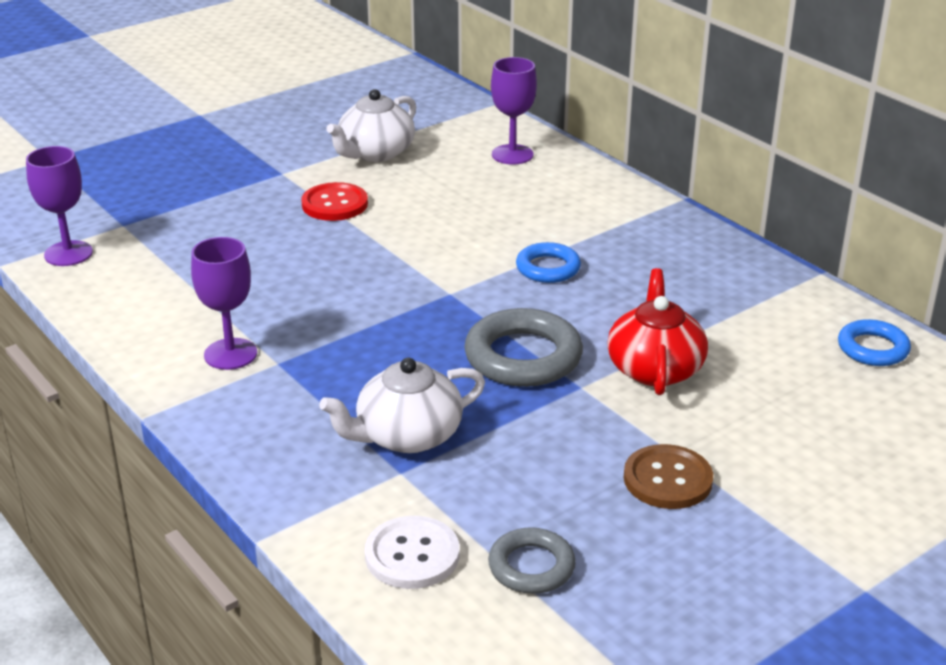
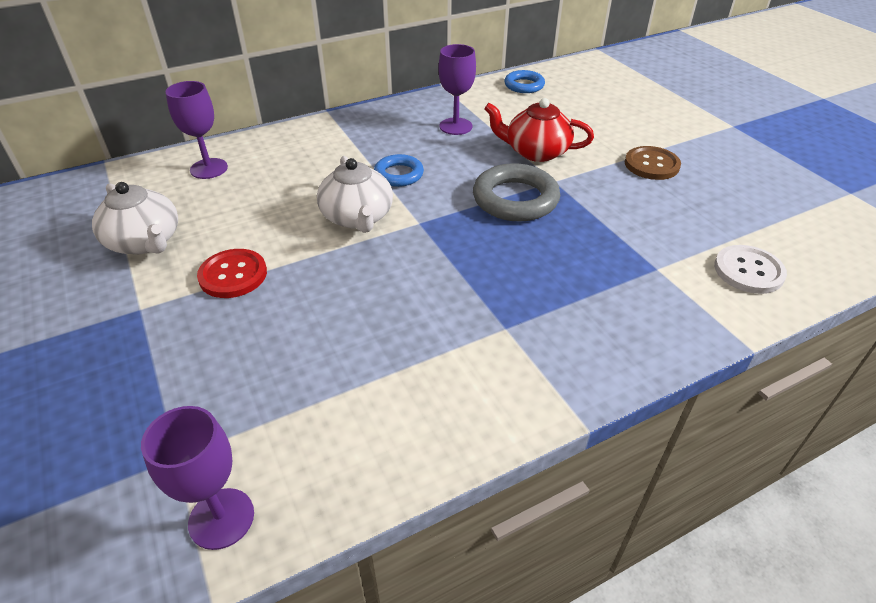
camera: 80 degrees left, 10 degrees up
(230, 354) = (486, 360): purple goblet -> purple goblet (455, 126)
(407, 436) = (612, 261): white teapot -> white teapot (357, 217)
(531, 567) = (746, 223): grey ring -> none

